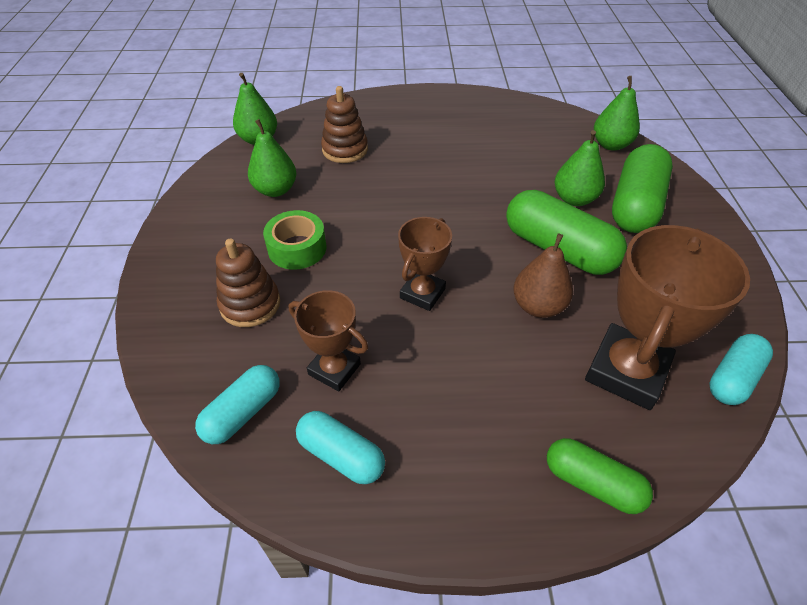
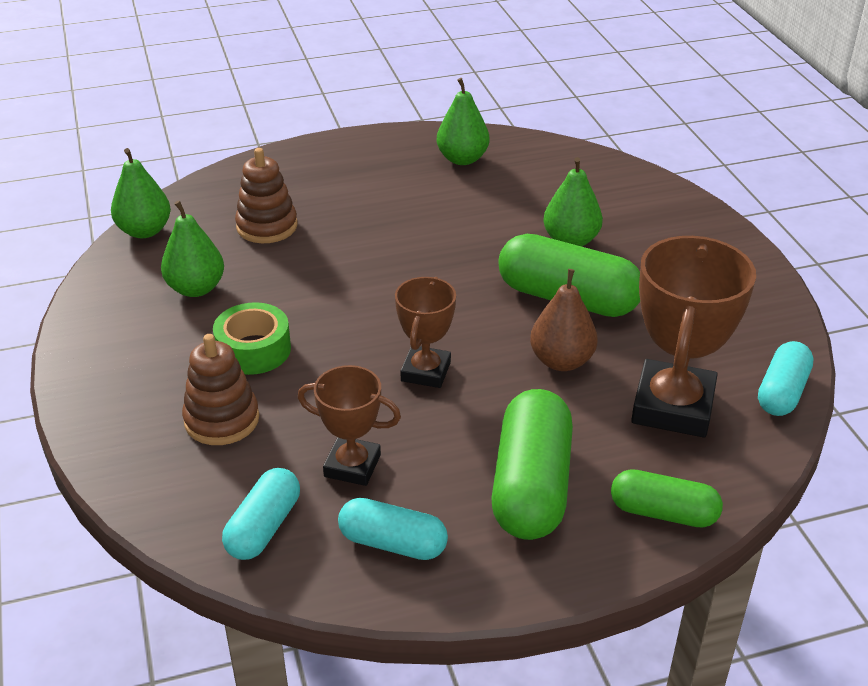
camera: 15 degrees left, 10 degrees down
(610, 145) = (597, 172): green pear -> green pear (462, 159)
(635, 205) = (642, 236): green capsule -> green capsule (531, 486)

